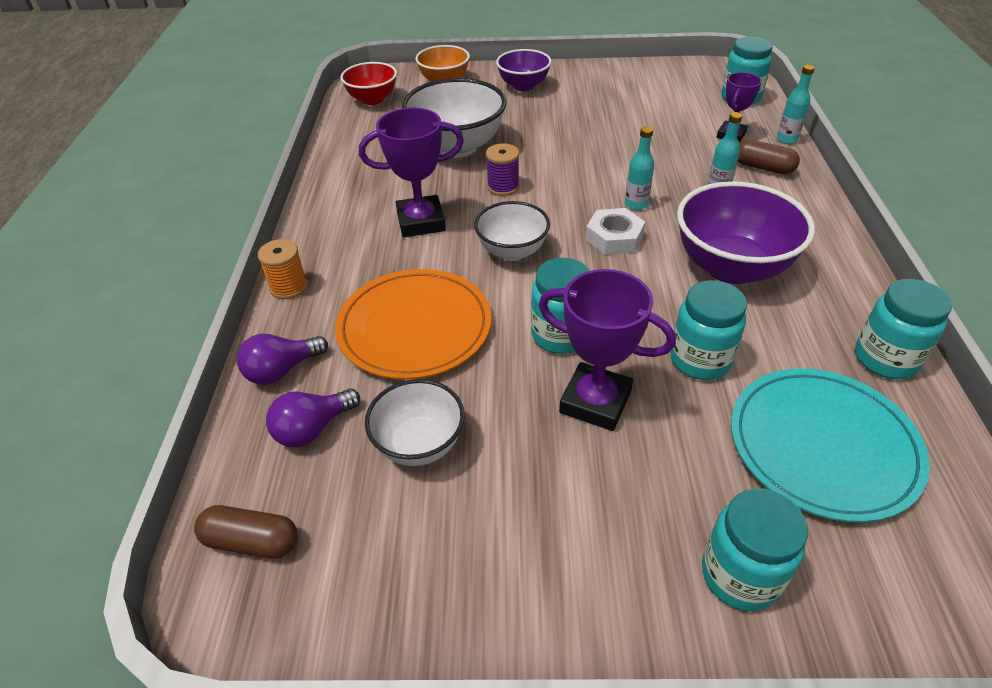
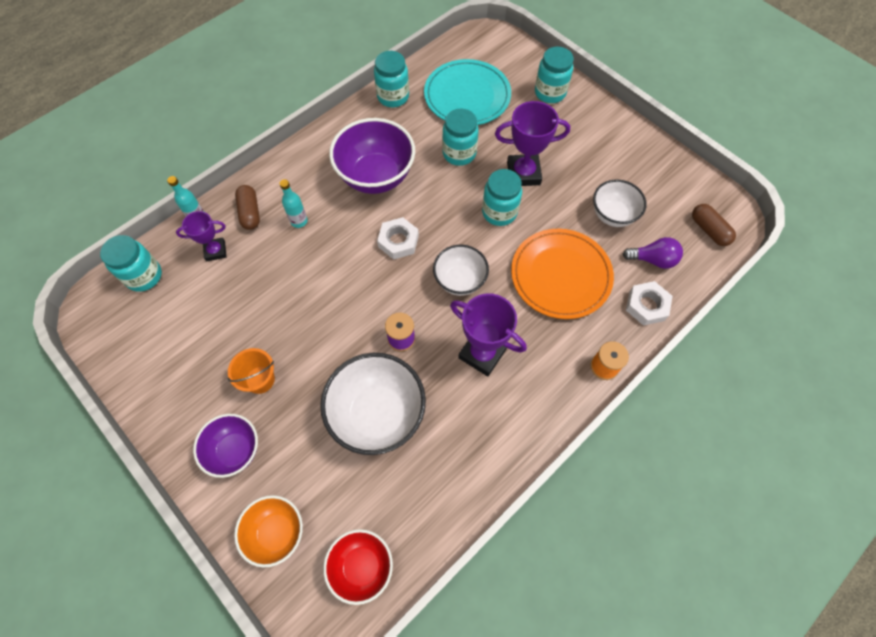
camera: 135 degrees left, 20 degrees up
(282, 370) = (646, 306): purple light bulb -> white nut
(565, 112) = (260, 379): none -> orange bucket
(595, 402) = (523, 173): purple trophy -> purple trophy turned 75 degrees counterclockwise
(636, 204) = (354, 252): turquoise bottle -> none

